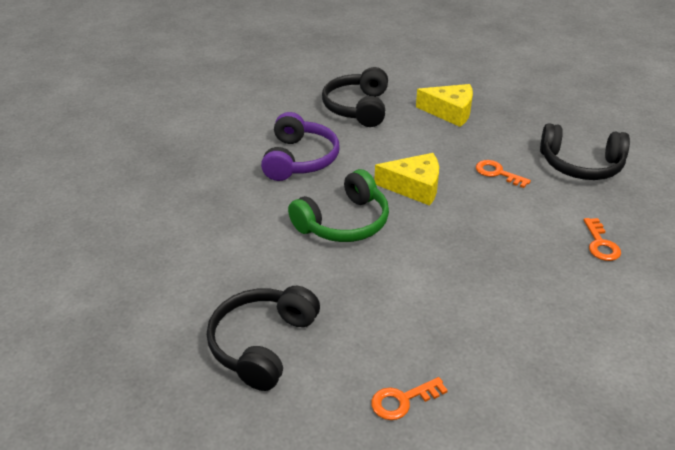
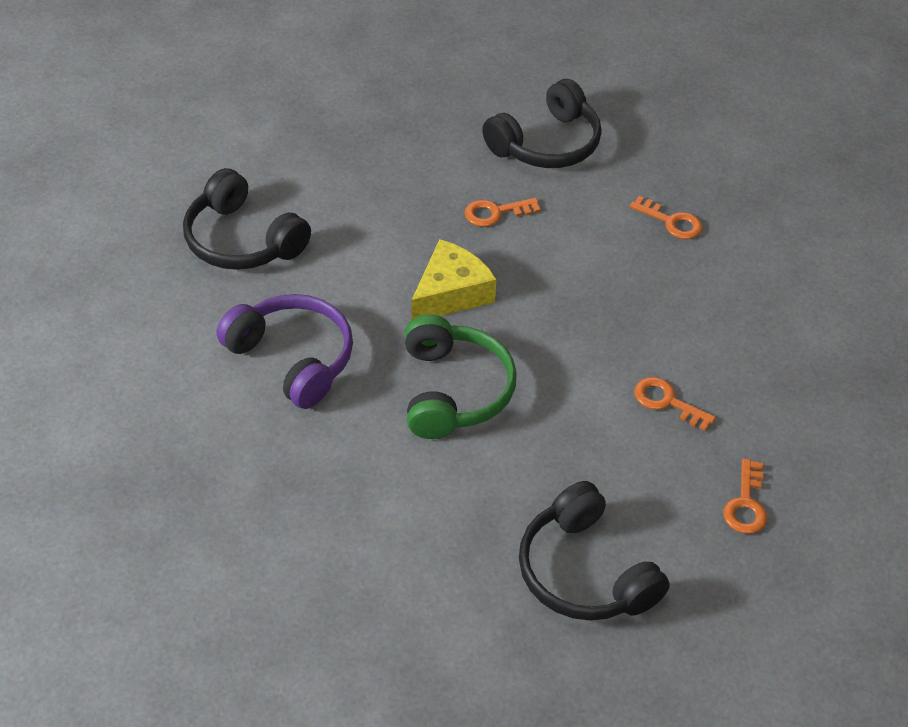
camera: 55 degrees left, 10 degrees up
(445, 315) = (666, 402): none -> orange key
(450, 112) = (344, 170): yellow cheese -> none

